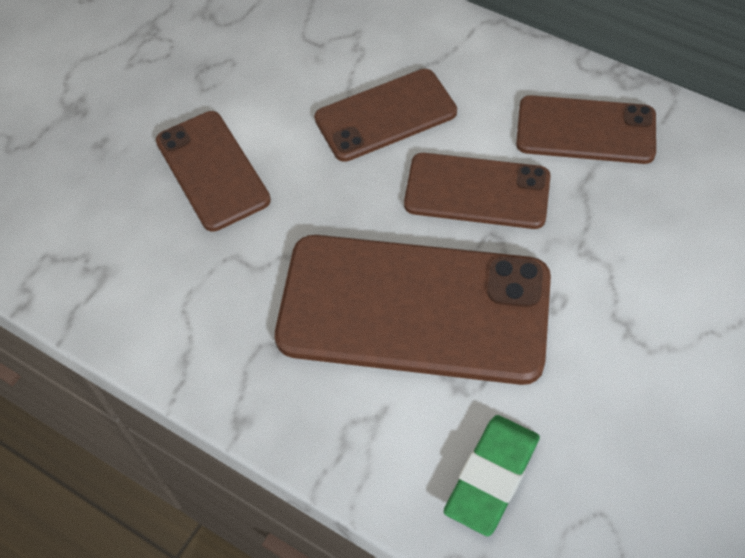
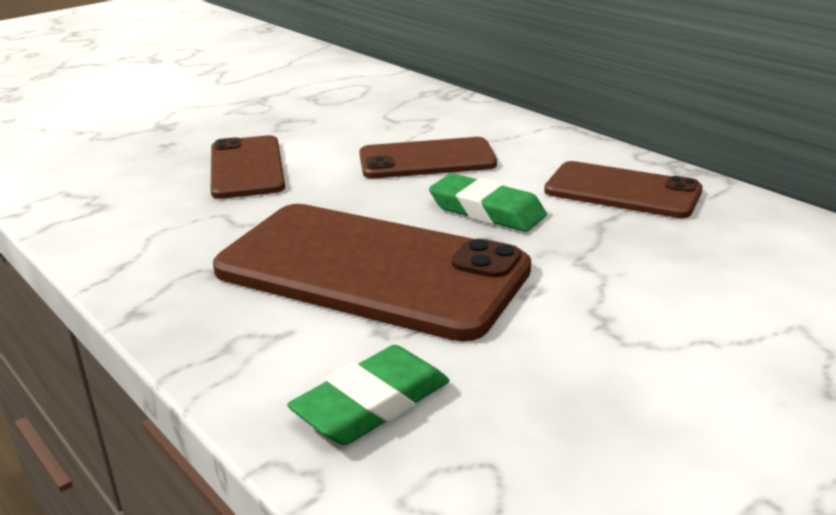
camera: 15 degrees right, 30 degrees down
(477, 191) = (487, 210): brown phone -> green eraser

